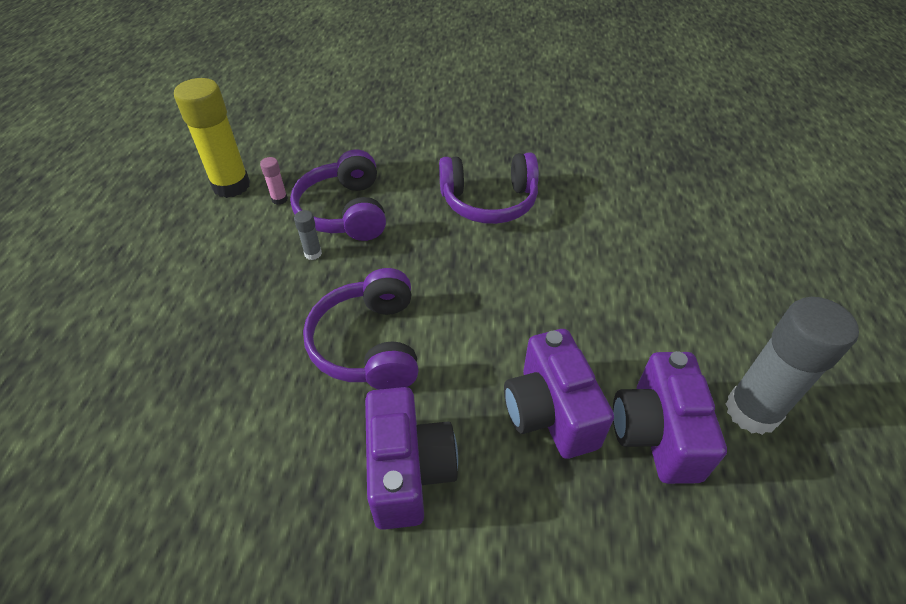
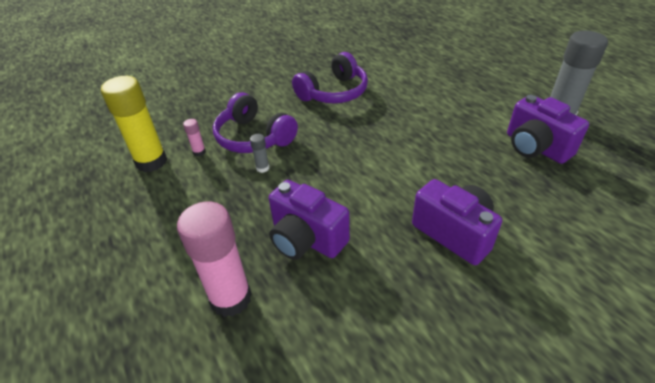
camera: 35 degrees left, 5 degrees down
(135, 377) = (231, 298): none -> pink glue stick
(369, 344) = (358, 191): purple headphones -> none
(550, 412) = (484, 166): purple camera -> purple camera (306, 239)

